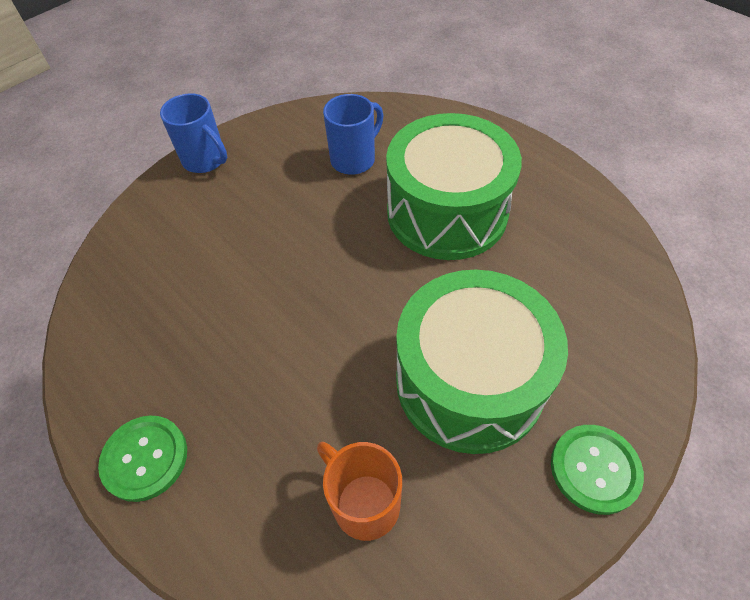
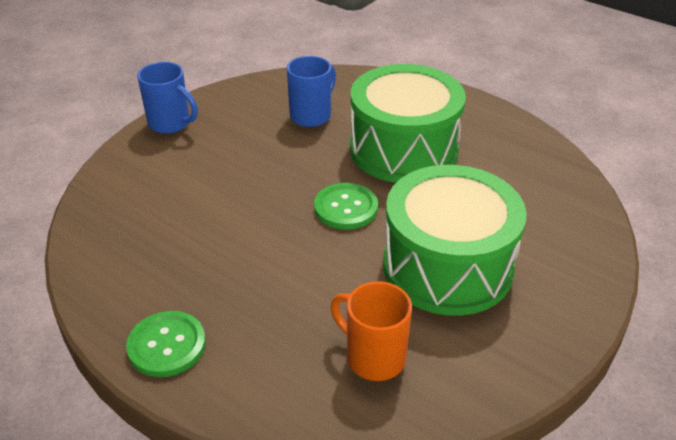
camera: 10 degrees left, 15 degrees down
(594, 469) = (564, 316): green button -> green button (346, 208)

